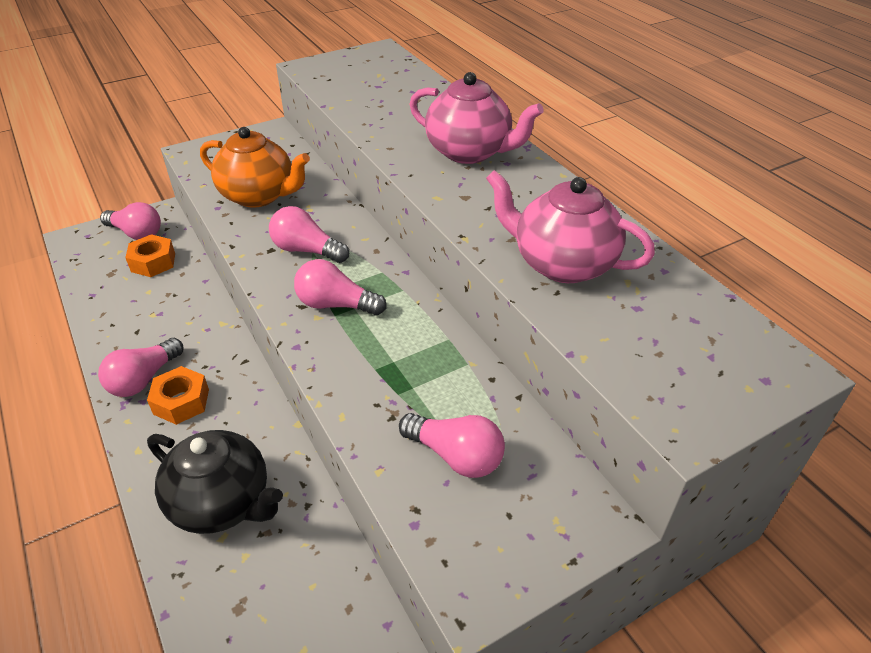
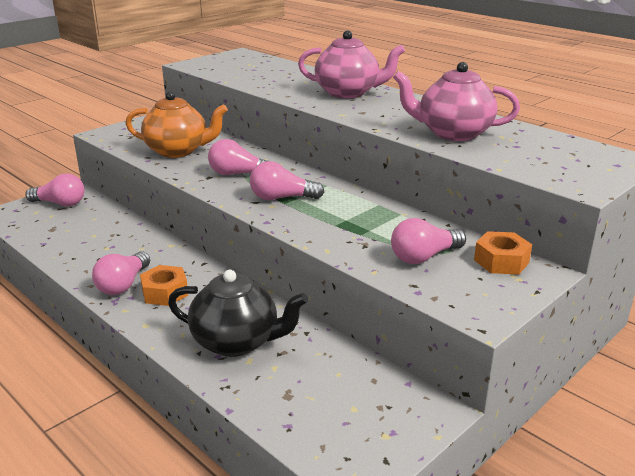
camera: 15 degrees left, 15 degrees down
(153, 262) = (87, 218): orange nut -> orange nut (501, 261)
(455, 456) = (424, 257): pink light bulb -> pink light bulb turned 135 degrees clockwise

